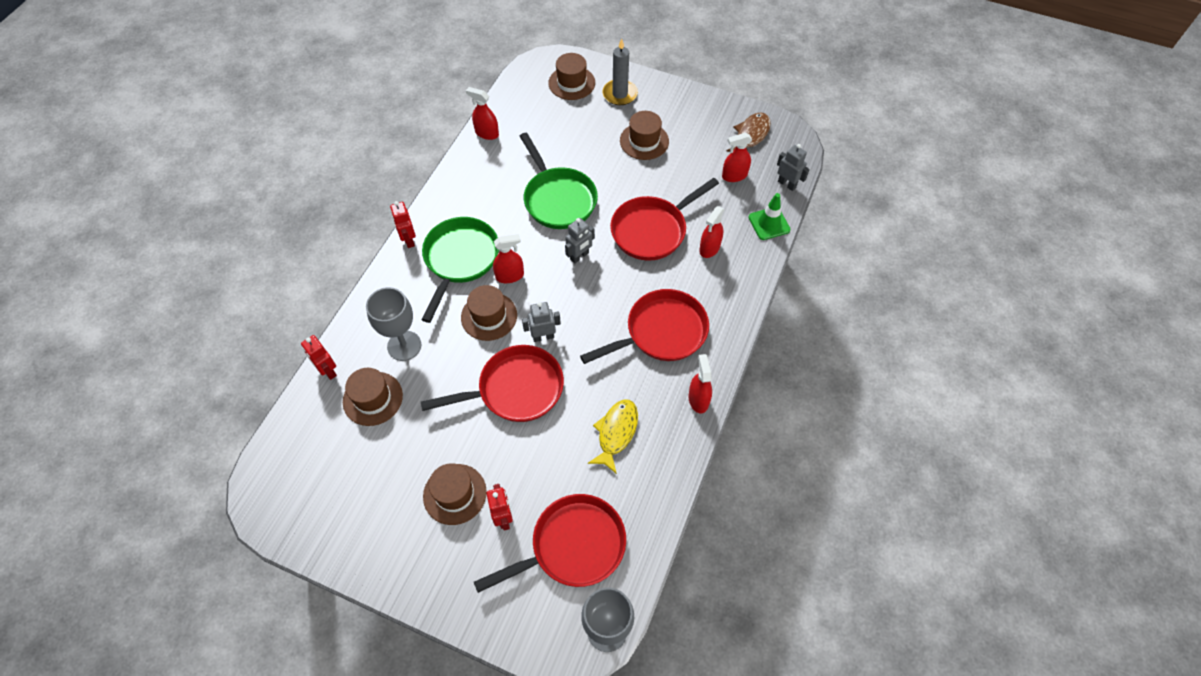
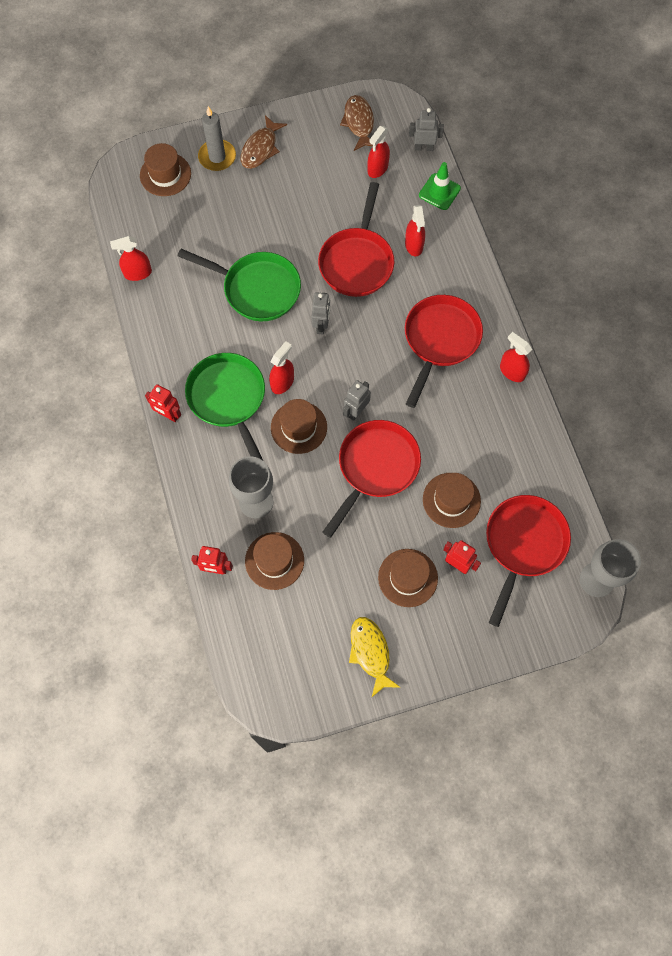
camera: 40 degrees left, 10 degrees up
(616, 433) = (478, 441): yellow fish -> yellow fish (370, 652)
(644, 141) = (278, 187): brown hat -> brown hat (451, 500)
(657, 107) = (260, 148): none -> brown fish

